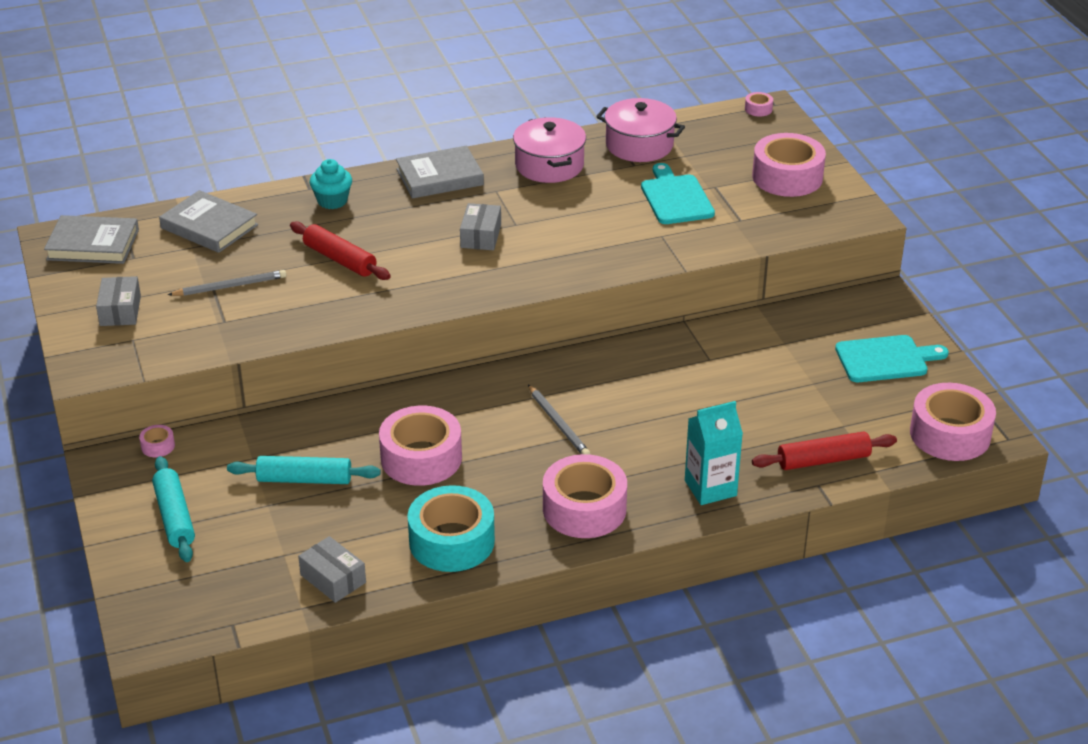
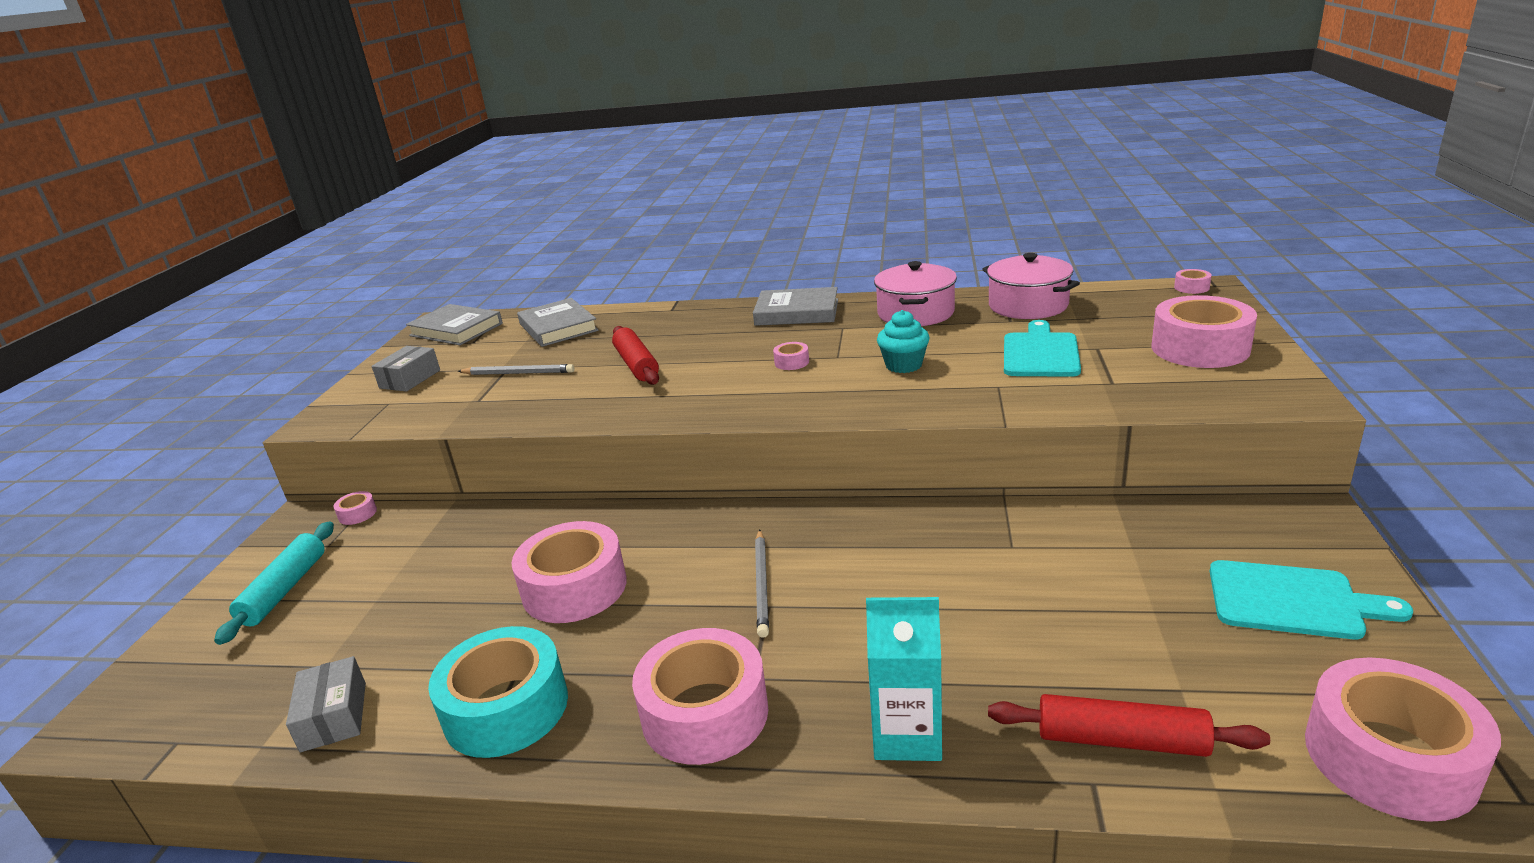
camera: 30 degrees right, 10 degrees down
(304, 479) = (438, 581): turquoise rolling pin -> none
(332, 201) = (681, 320): turquoise cupcake -> turquoise cupcake (903, 365)
(481, 236) = (791, 362): grey box -> pink tape

